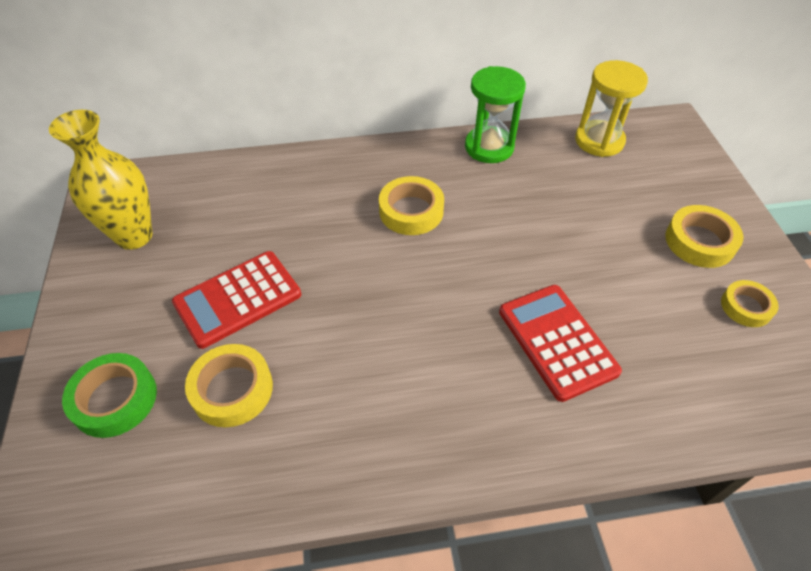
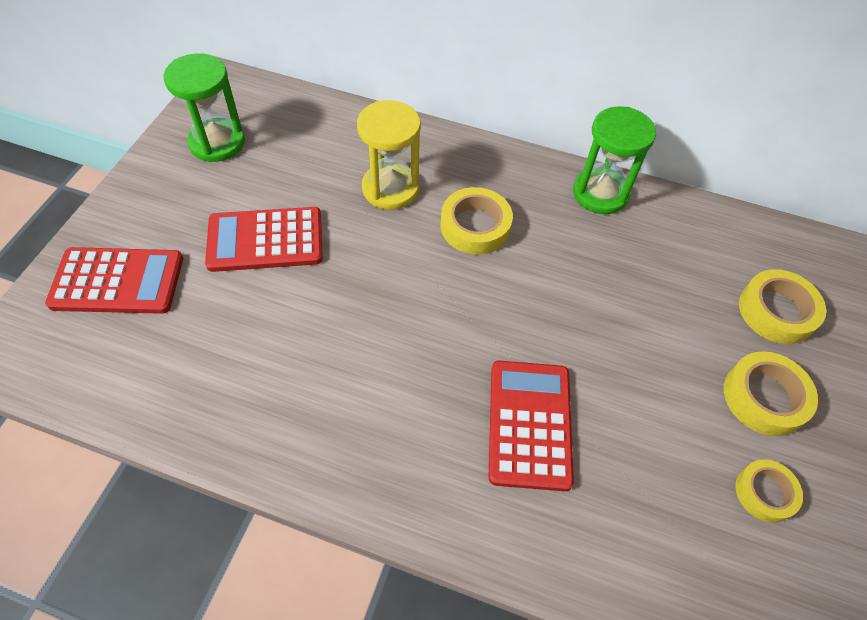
camera: 25 degrees right, 5 degrees up
(115, 399) = (117, 281): green tape -> red calculator
(134, 236) = (217, 142): yellow vase -> green hourglass
(232, 389) = (211, 319): yellow tape -> yellow tape (776, 311)
(599, 141) = (729, 236): yellow hourglass -> yellow hourglass (390, 188)

